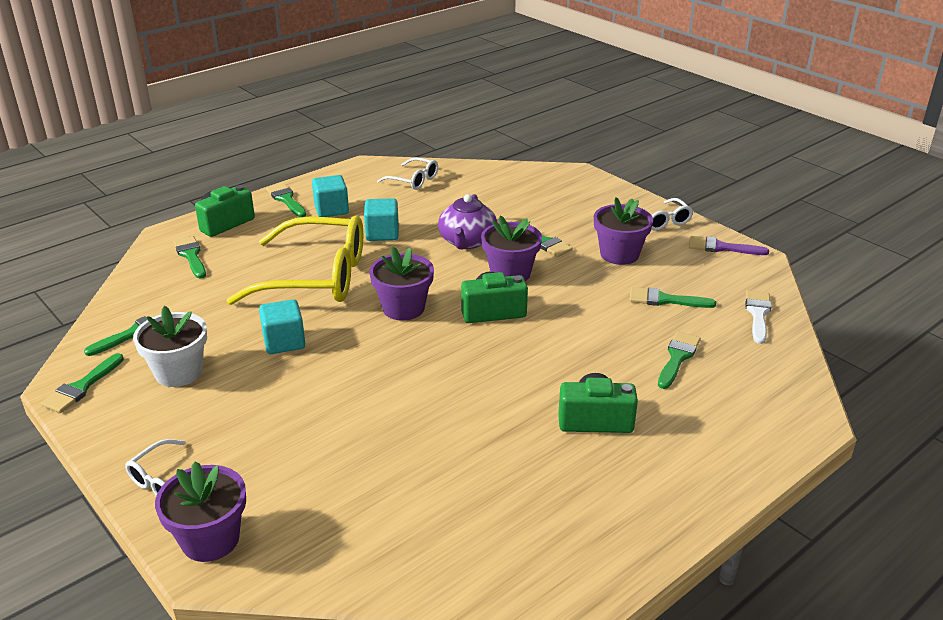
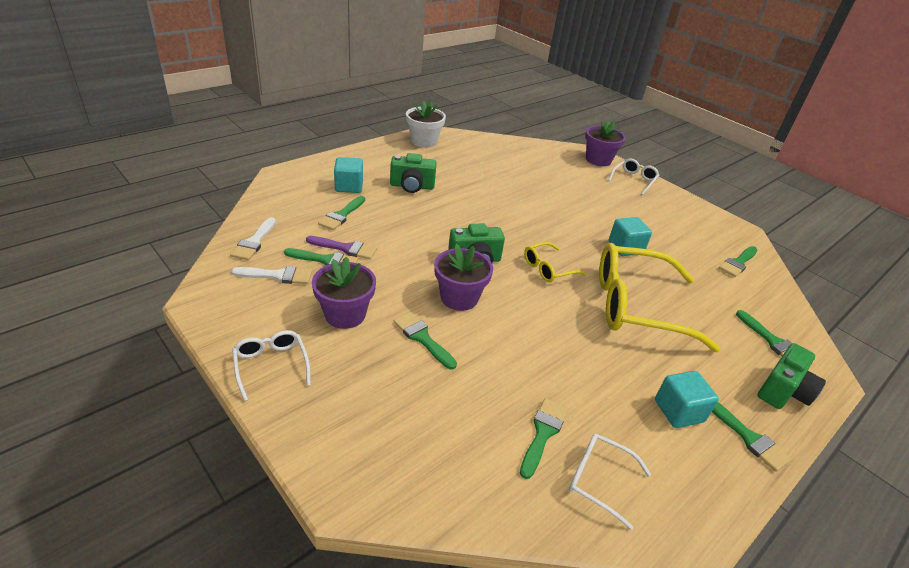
camera: 175 degrees right, 5 degrees up
(82, 387) = (731, 228): green brush -> green brush (543, 433)
(179, 372) = (680, 232): white flower pot -> white flower pot (424, 141)
(382, 233) = (599, 362): turquoise cube -> turquoise cube (349, 186)
(403, 308) = (548, 269): purple flower pot -> yellow glasses
(467, 241) = (504, 344): purple teapot -> none
(705, 282) = (277, 275): none -> white brush
(722, 247) = (228, 317): purple brush -> purple brush (345, 248)

